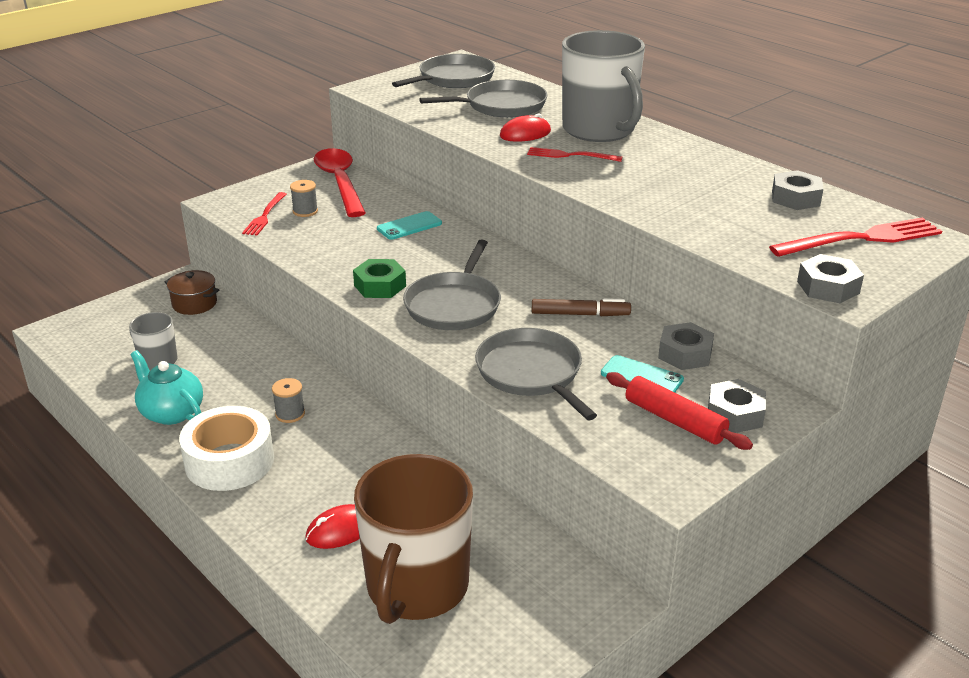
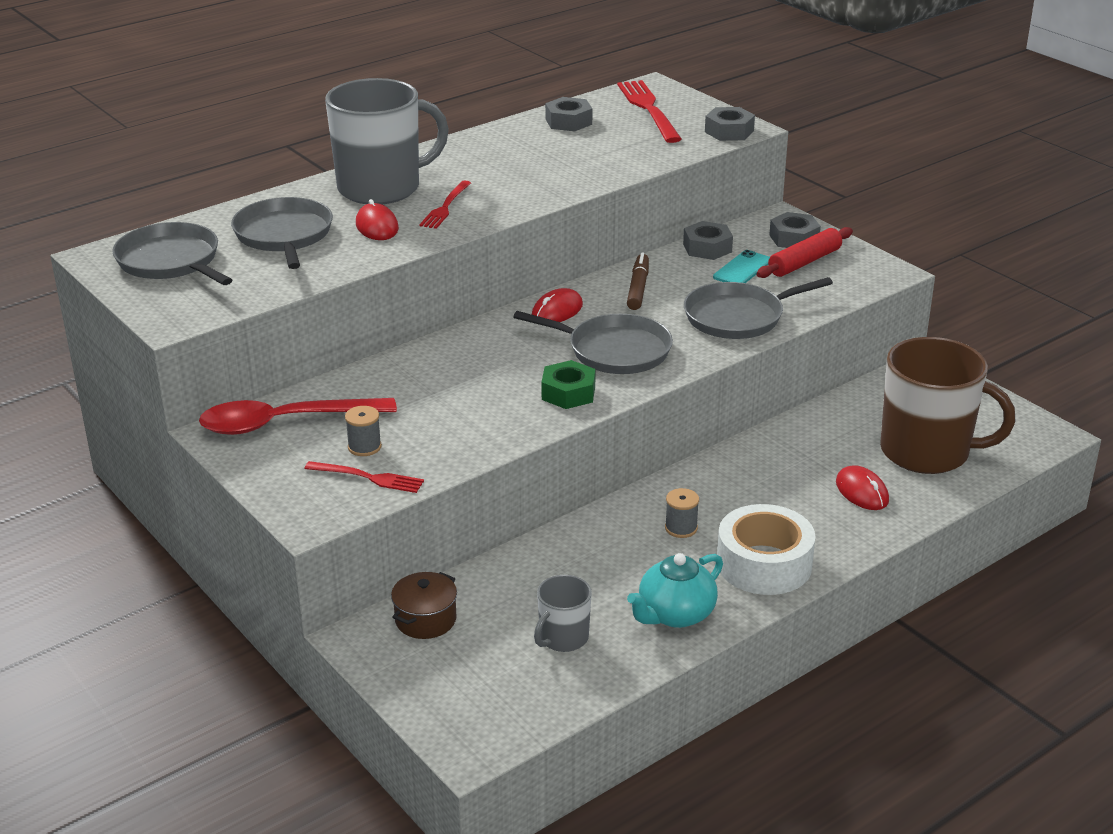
camera: 85 degrees left, 0 degrees up
(409, 226) = (428, 374): turquoise phone -> none
(524, 275) = (557, 311): none -> red mouse

